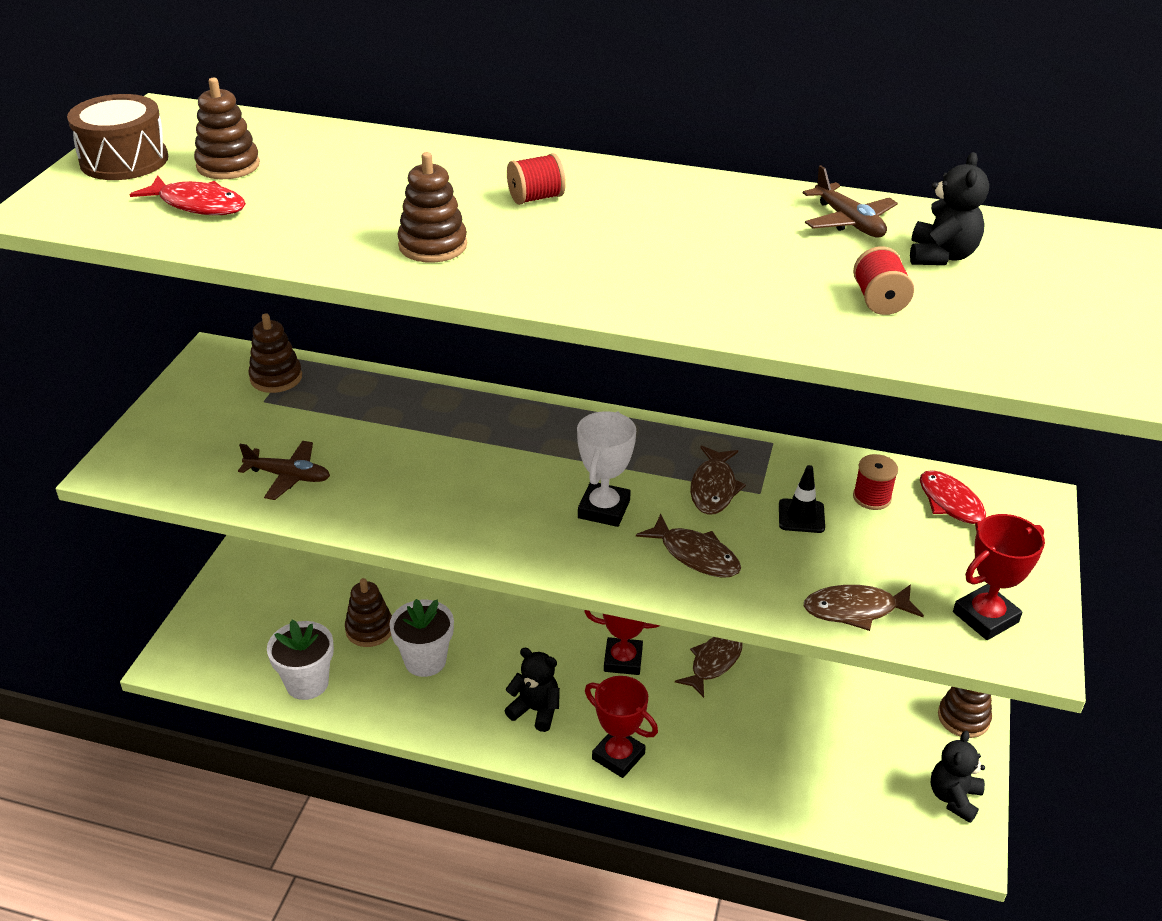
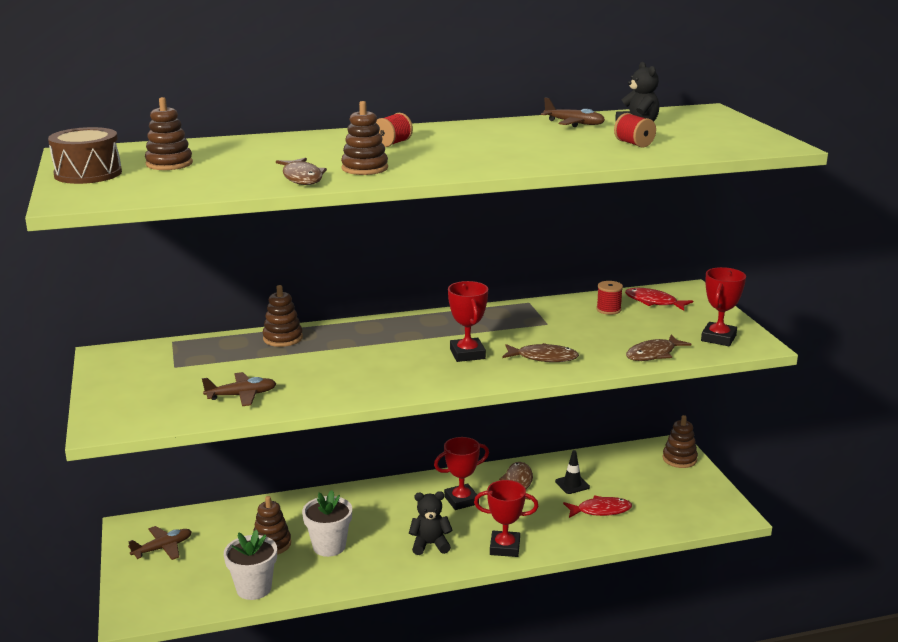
camera: 30 degrees left, 15 degrees down
(198, 205) = (180, 180): red fish -> red fish (600, 510)
(262, 585) = (163, 548): none -> brown plane
(276, 378) = (169, 354): brown stacking toy -> brown stacking toy (283, 338)
(604, 509) = (467, 354): white trophy -> red trophy
(713, 488) = (519, 328): brown fish -> brown fish (302, 178)
(801, 516) = (581, 327): black traffic cone -> black traffic cone (572, 484)
(954, 798) = (708, 495): black teddy bear -> none

